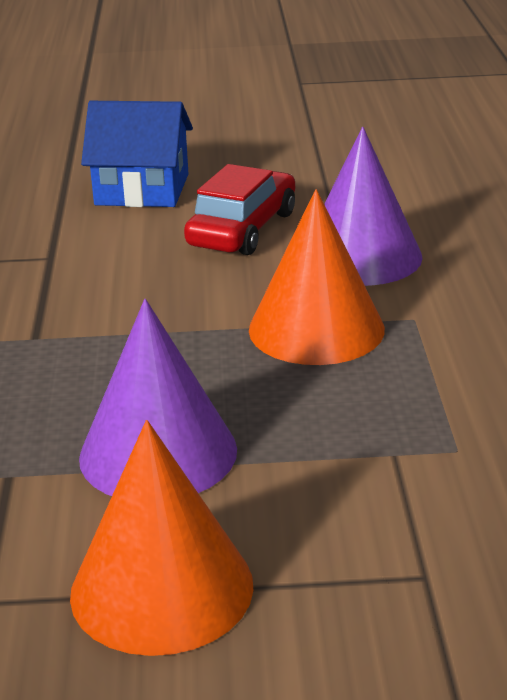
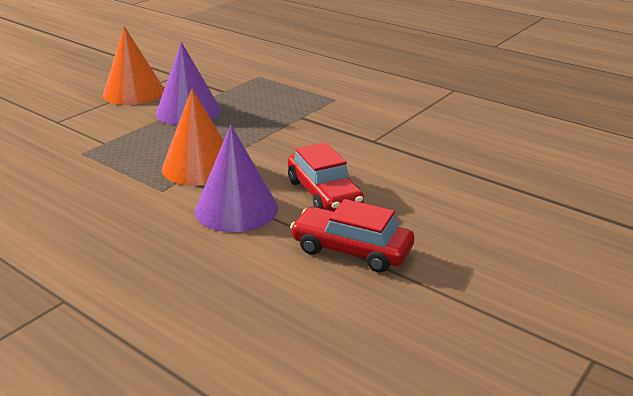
camera: 130 degrees right, 0 degrees up
(142, 189) = (425, 189): blue house -> none
(321, 179) = (351, 250): none -> red car

